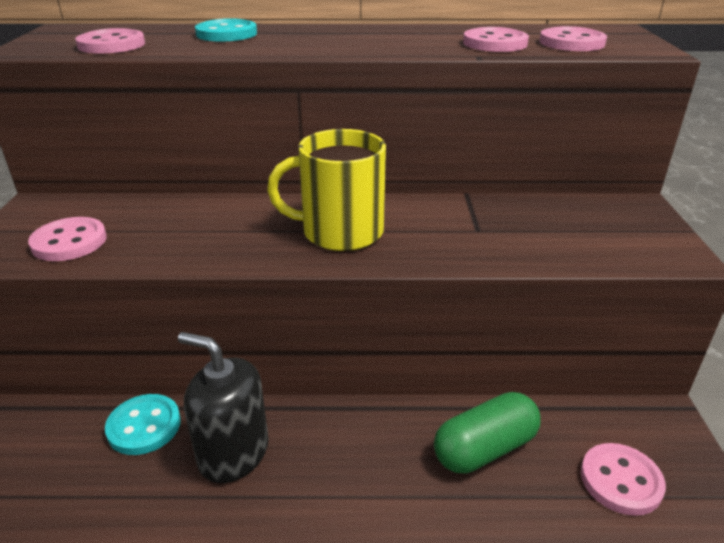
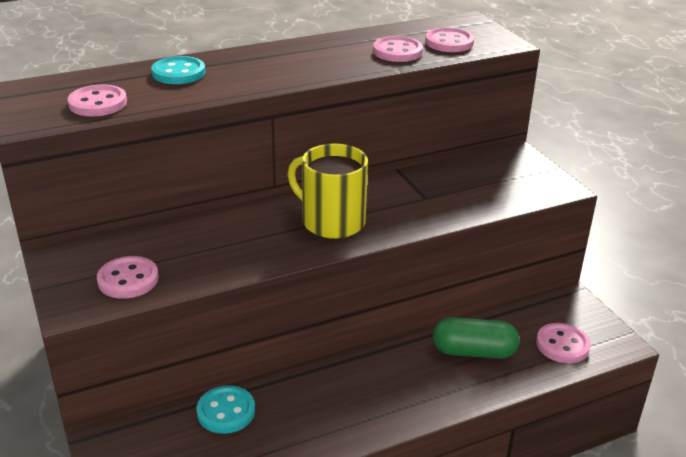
camera: 25 degrees left, 0 degrees up
(233, 453) = (308, 407): black soap dispenser -> none
(340, 232) = (332, 221): yellow mug -> yellow mug turned 60 degrees clockwise
(485, 449) = (473, 352): green capsule -> green capsule turned 60 degrees clockwise

